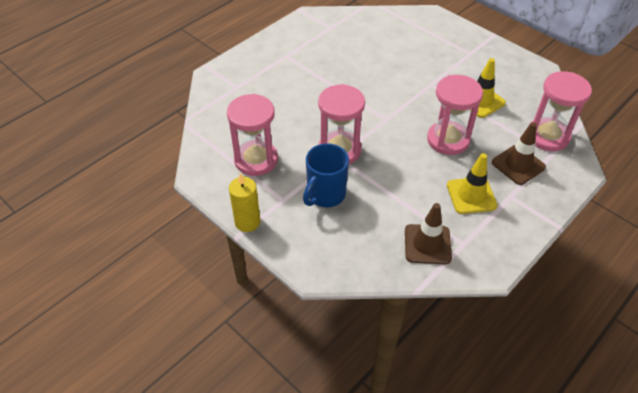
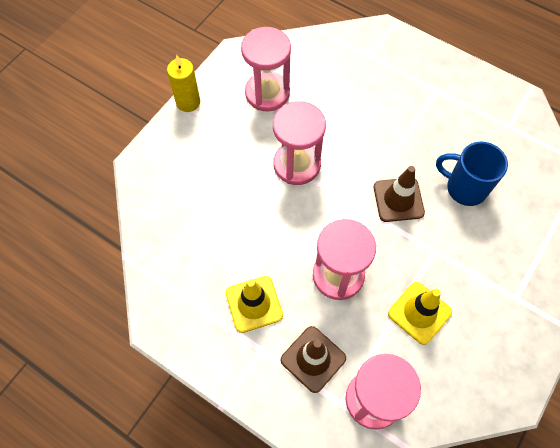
camera: 80 degrees right, 15 degrees up
(325, 195) = (231, 160): blue mug -> blue mug (464, 188)
(427, 244) = (180, 261): brown traffic cone -> brown traffic cone (398, 200)

